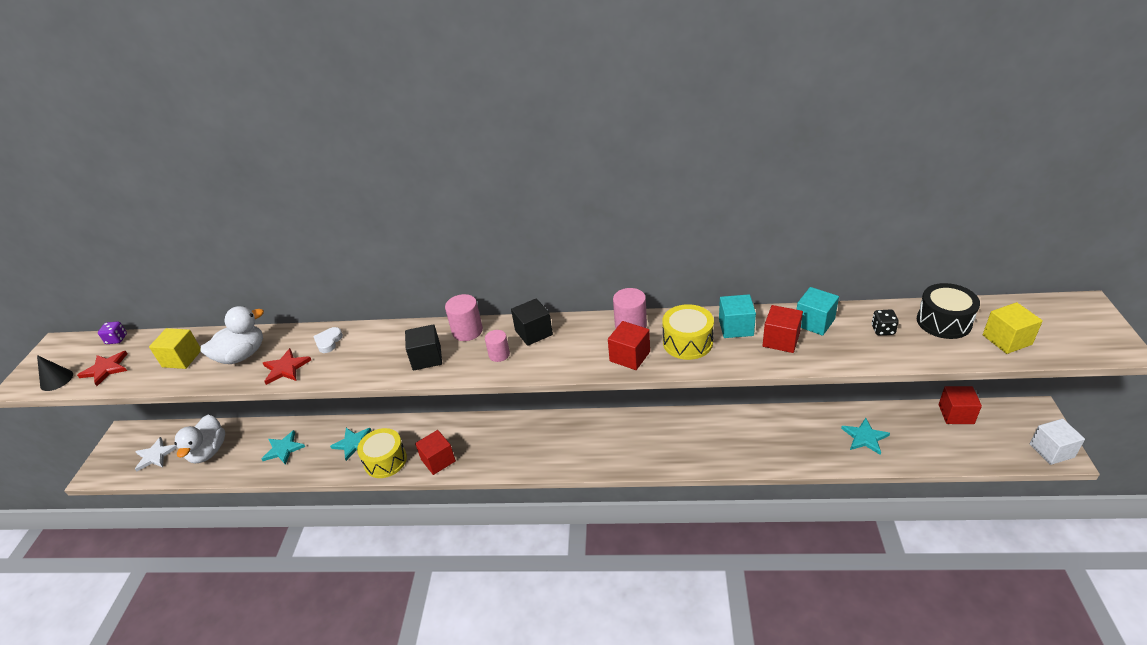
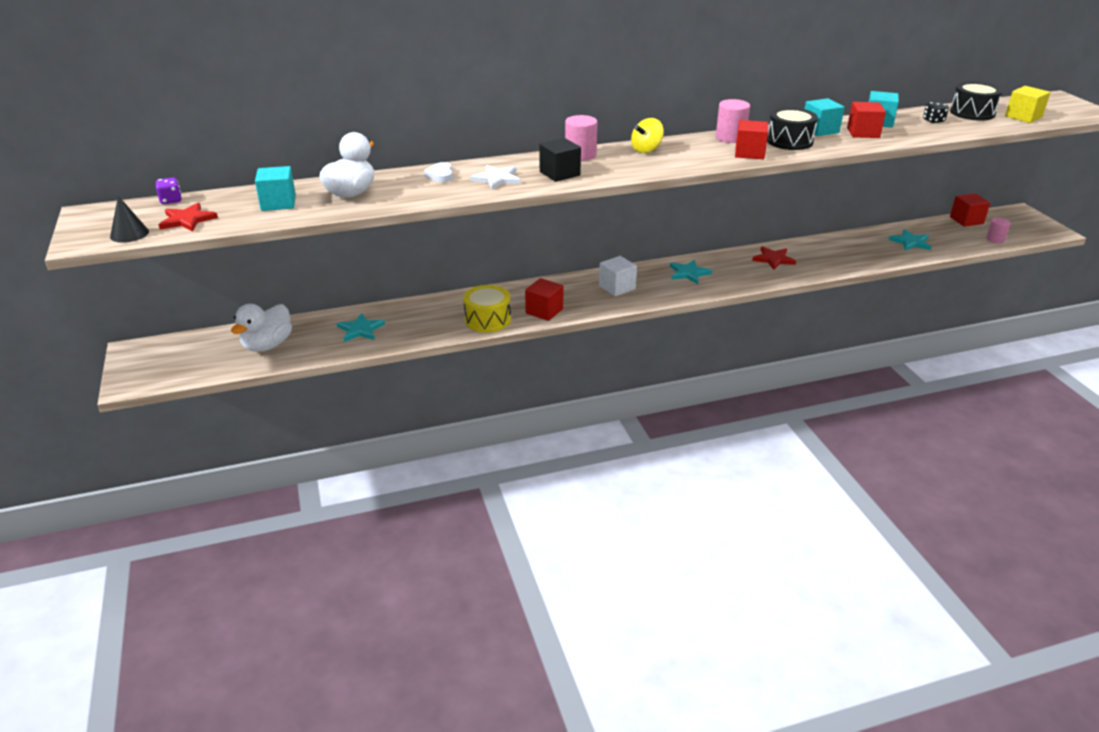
camera: 25 degrees left, 5 degrees down
(155, 455) = (199, 358): white star -> white star (497, 179)
(182, 358) = (278, 203): yellow cube -> turquoise cube
(208, 452) = (267, 345): white duck -> white duck turned 45 degrees clockwise
(286, 368) = (414, 195): red star -> red star (773, 259)
(353, 443) = (439, 314): turquoise star -> turquoise star (689, 273)
(499, 354) = (629, 164): pink cylinder -> pink cylinder (995, 239)
(533, 332) = (646, 150): black cube -> yellow spinning top
(687, 342) = (789, 141): yellow drum -> black drum
(1051, 450) = (1046, 230): white cube -> white cube (617, 287)

